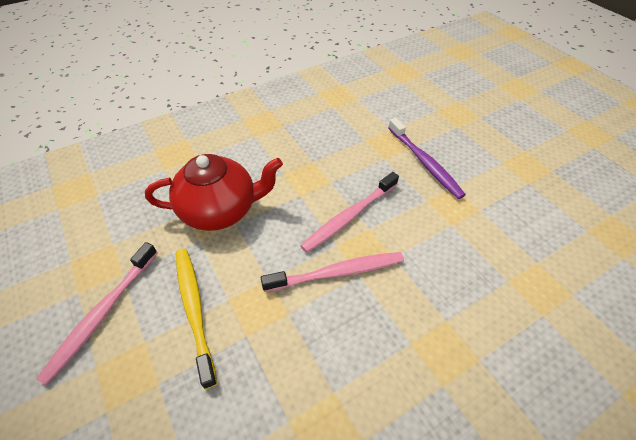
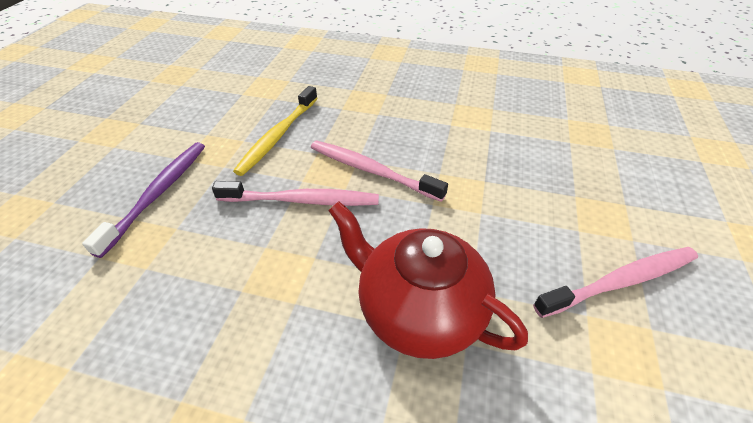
camera: 135 degrees left, 5 degrees down
(194, 309) = (518, 224): yellow toothbrush -> yellow toothbrush (278, 136)

